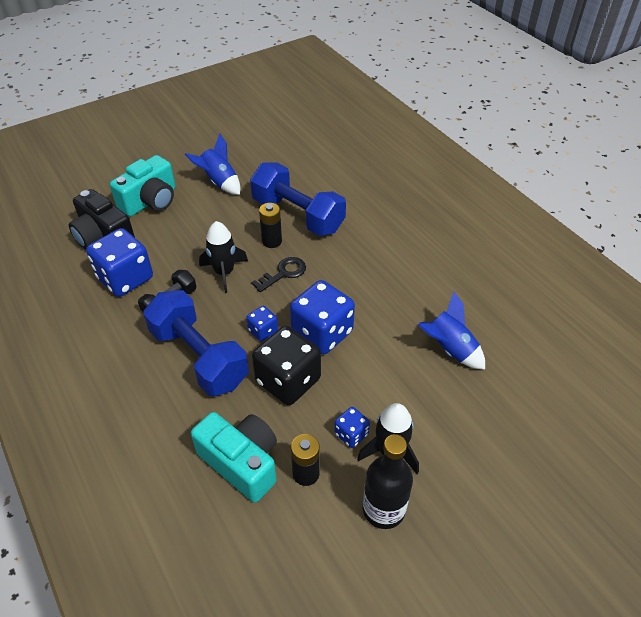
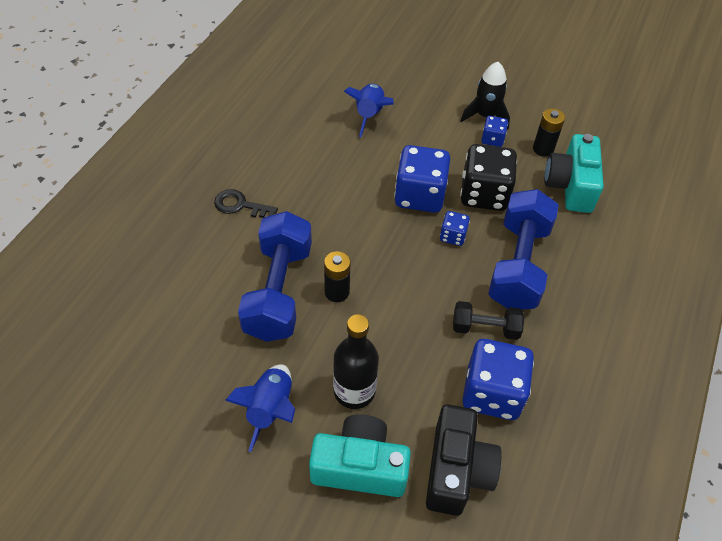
camera: 125 degrees left, 5 degrees up
(224, 272) = (411, 307): black rocket -> none
(283, 273) = (374, 258): black key -> black key (240, 205)
(383, 509) = (527, 104): black bottle -> black bottle (354, 391)

